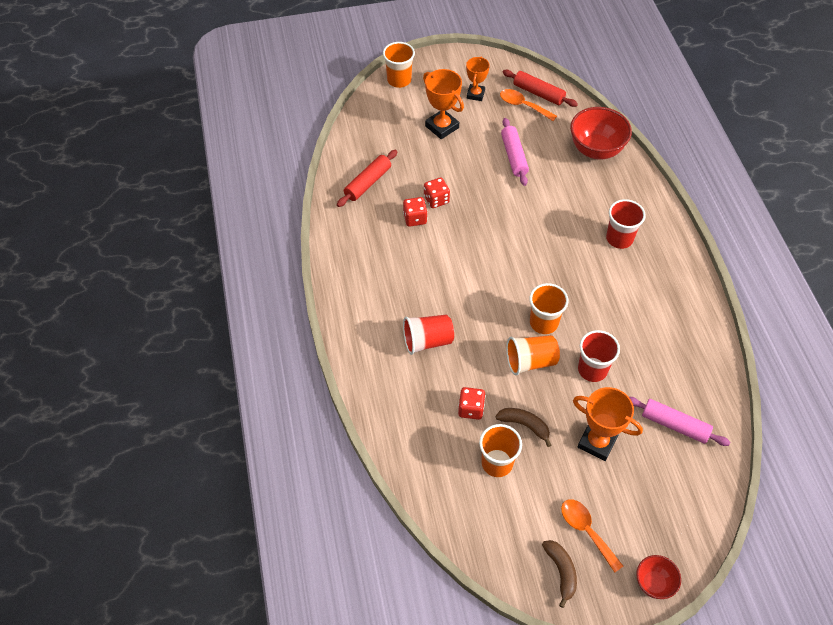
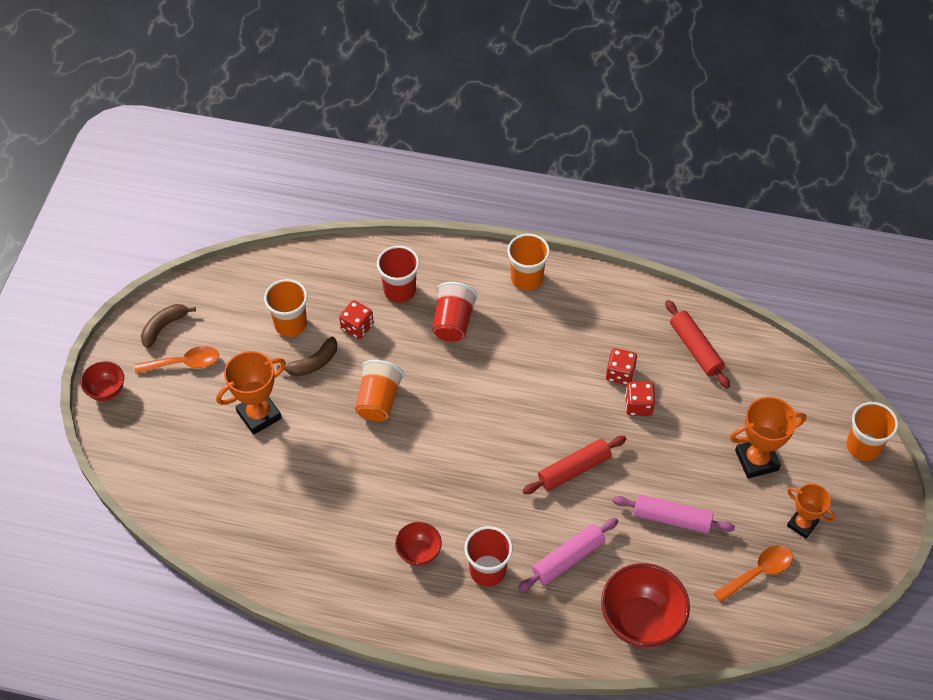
camera: 115 degrees right, 0 degrees up
(538, 93) = (774, 603): red rolling pin -> red rolling pin (574, 469)
(543, 323) = (417, 435): orange cup -> orange cup (526, 278)
(561, 572) = (164, 327): brown banana -> brown banana turned 120 degrees clockwise
(592, 369) = (337, 452): red cup -> red cup (399, 290)
(634, 282) = (419, 552): none -> red bowl
(674, 425) = (233, 493): pink rolling pin -> pink rolling pin (568, 559)

